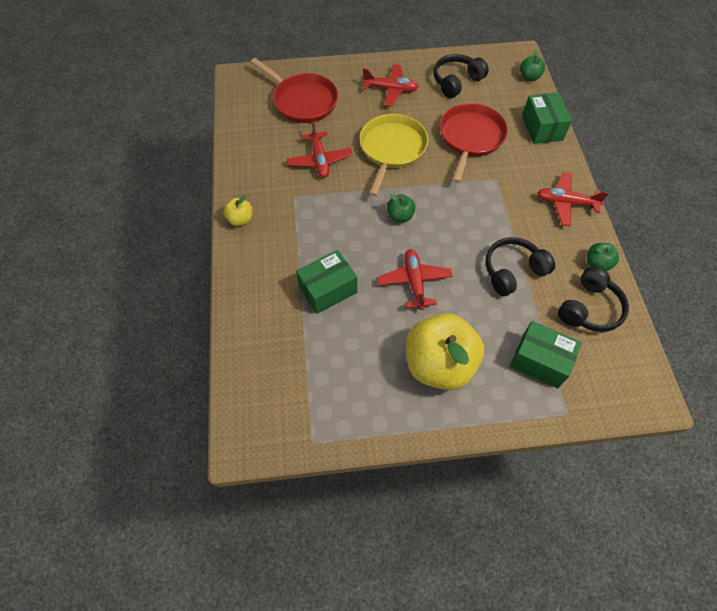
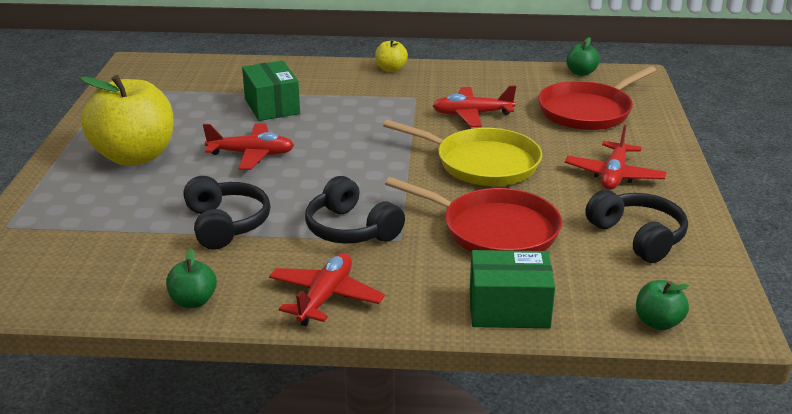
camera: 100 degrees right, 30 degrees down
(400, 216) = (357, 156): green apple -> green apple (581, 73)
(540, 361) = (85, 220): green box -> none
(589, 308) = (127, 275): black headphones -> black headphones (351, 229)

